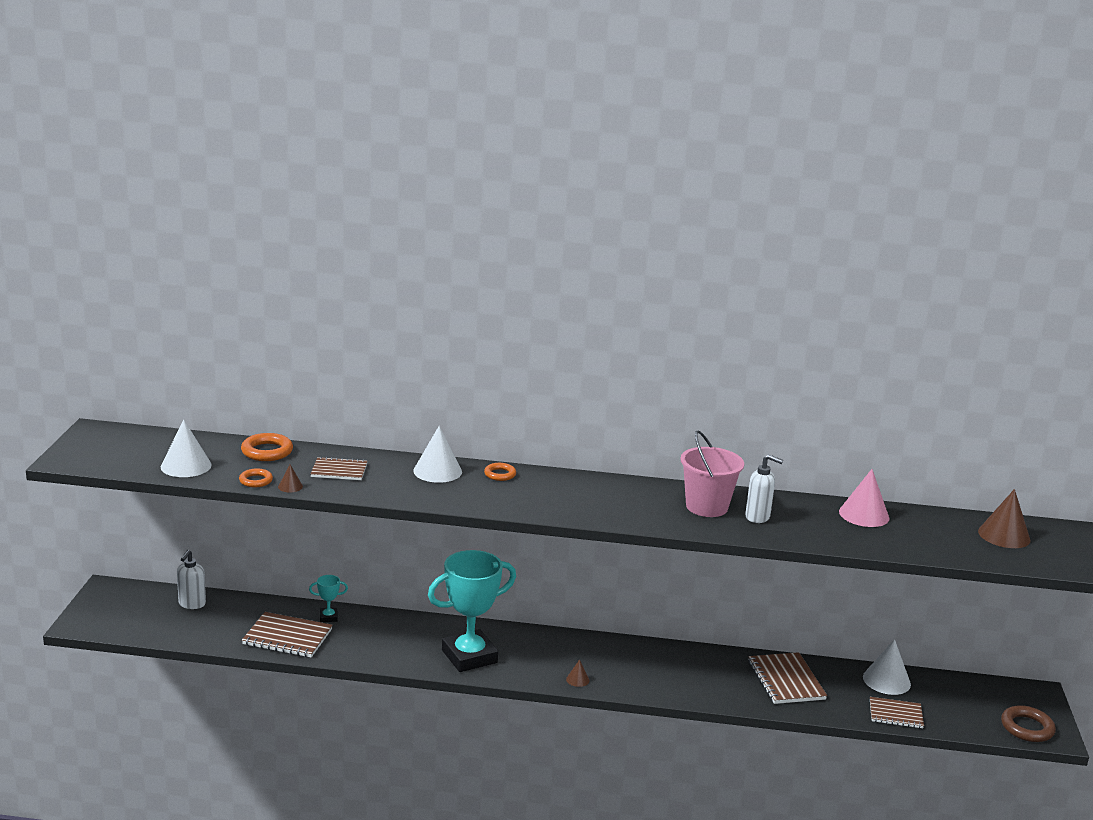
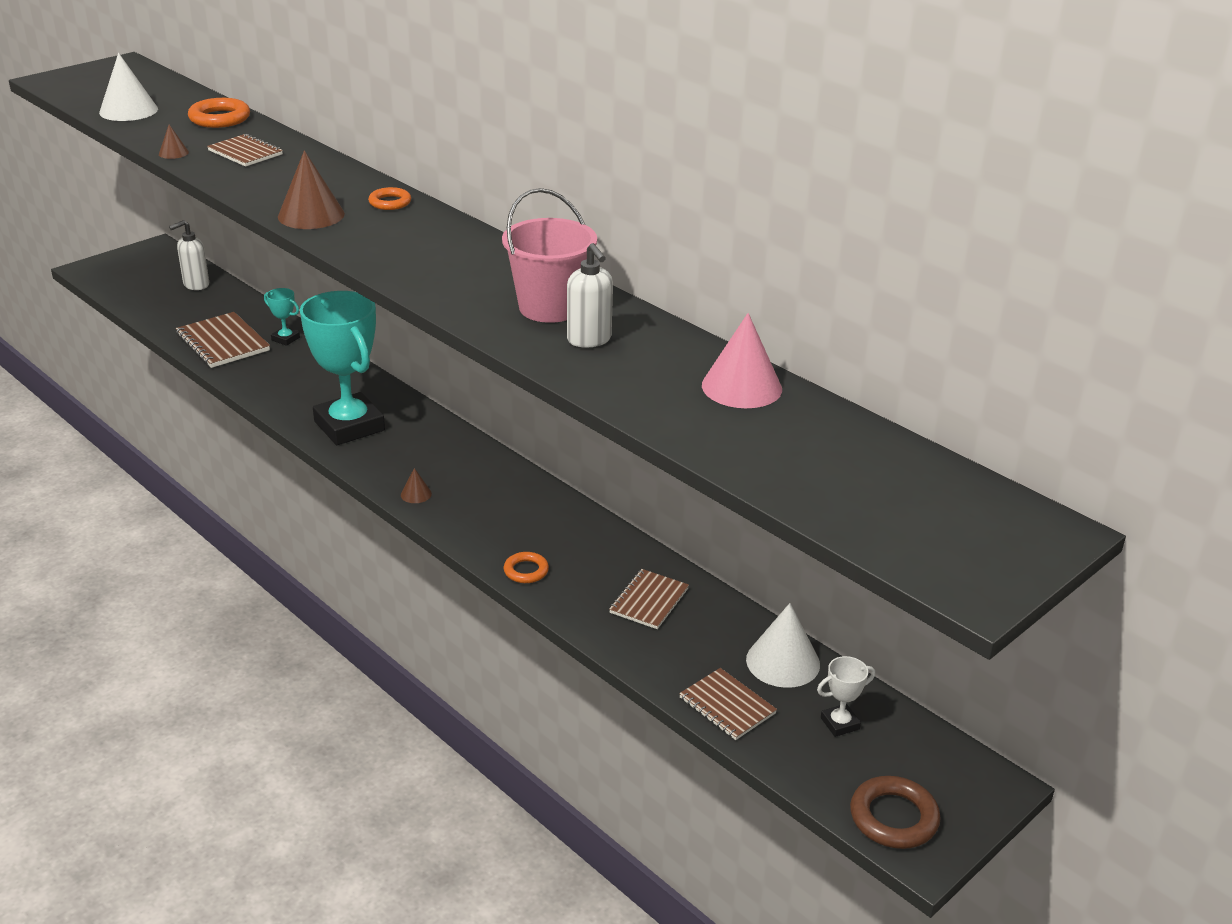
camera: 40 degrees right, 10 degrees up
(256, 481) = (156, 139): orange ring -> orange ring (526, 571)
(437, 471) = (335, 180): white cone -> none
(469, 656) = (349, 426): turquoise trophy -> turquoise trophy turned 45 degrees clockwise
(786, 680) = (649, 601): brown notebook -> brown notebook, size x0.66
(949, 697) = (840, 723): none -> white trophy
(1004, 535) = (907, 488): brown cone -> brown cone (311, 215)

